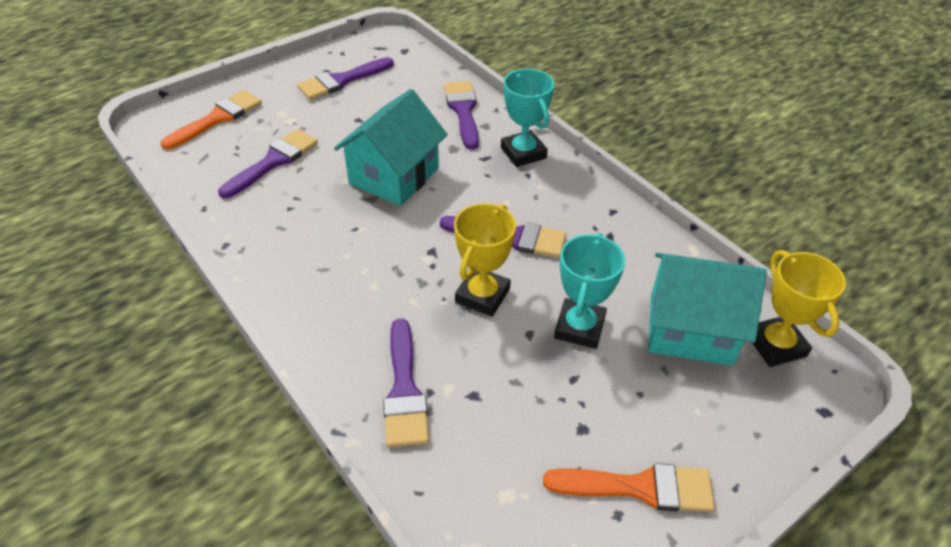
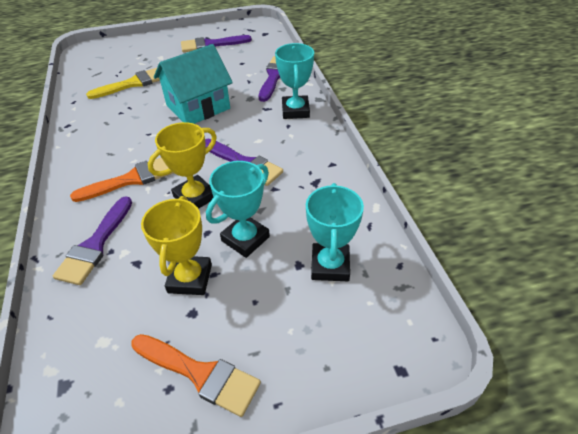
camera: 25 degrees right, 0 degrees up
(217, 118) = (122, 53): orange brush -> orange brush (131, 179)
(273, 161) = (133, 83): purple brush -> yellow brush
(690, 329) = (330, 265): turquoise house -> turquoise trophy
(776, 345) = (394, 300): yellow trophy -> yellow trophy (190, 278)

